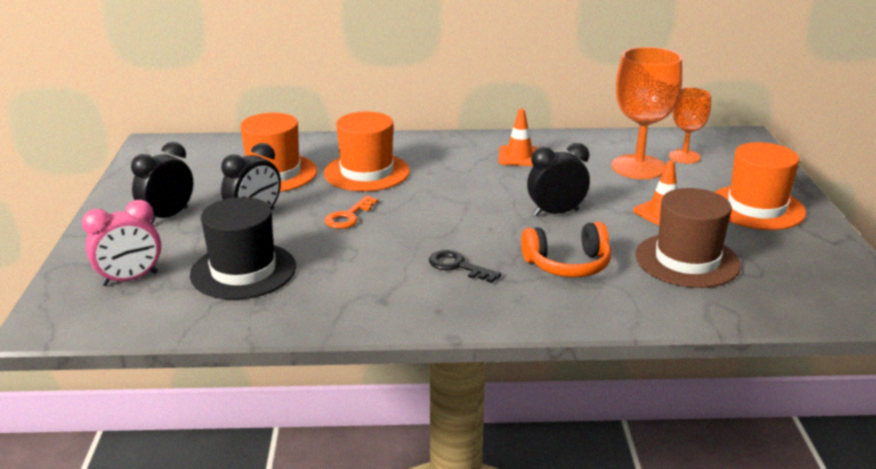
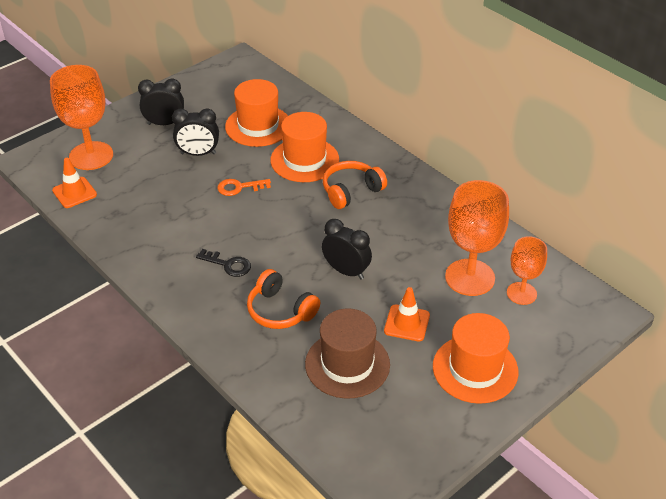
camera: 50 degrees right, 15 degrees up
(130, 279) = (91, 156): pink clock -> orange goblet
(243, 271) = (138, 187): black hat -> none
(448, 170) = (351, 191): none -> orange headphones
(458, 266) = (228, 265): black key -> black key turned 120 degrees clockwise
(519, 156) = (413, 211): orange traffic cone -> orange traffic cone (74, 192)

